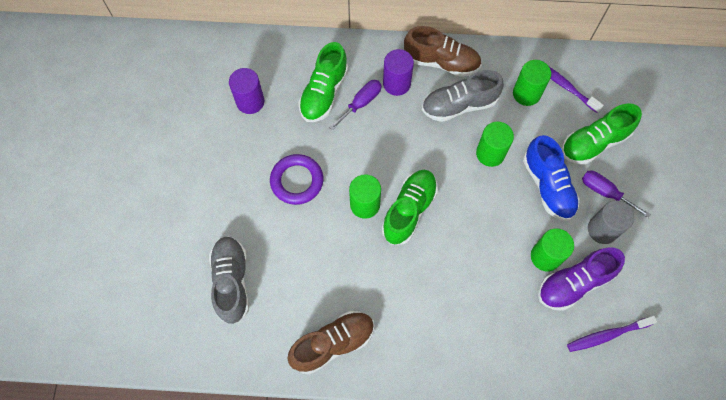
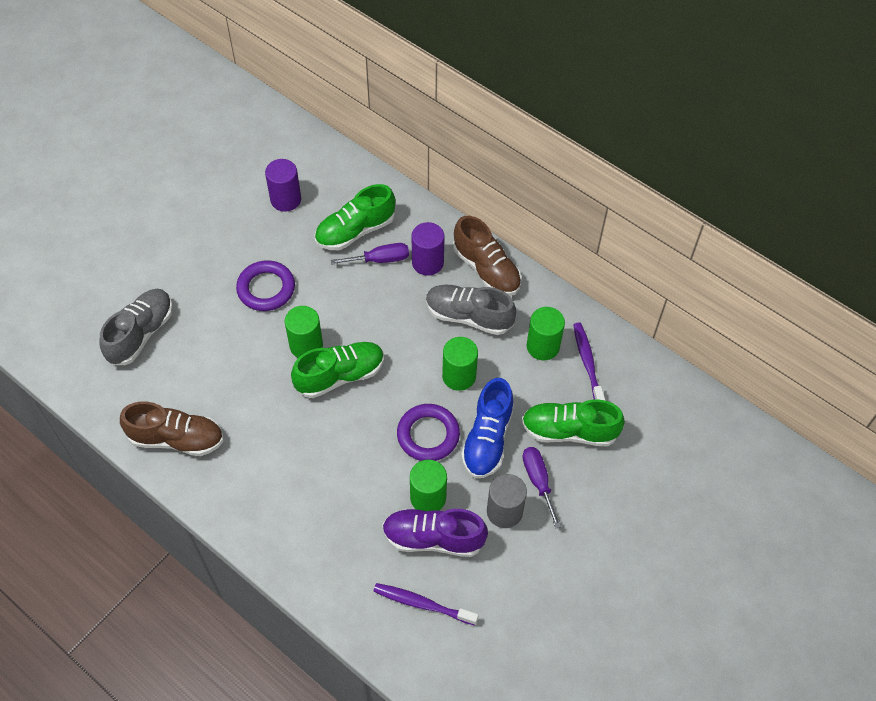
camera: 35 degrees right, 10 degrees down
(507, 211) = (428, 435): none -> purple ring

